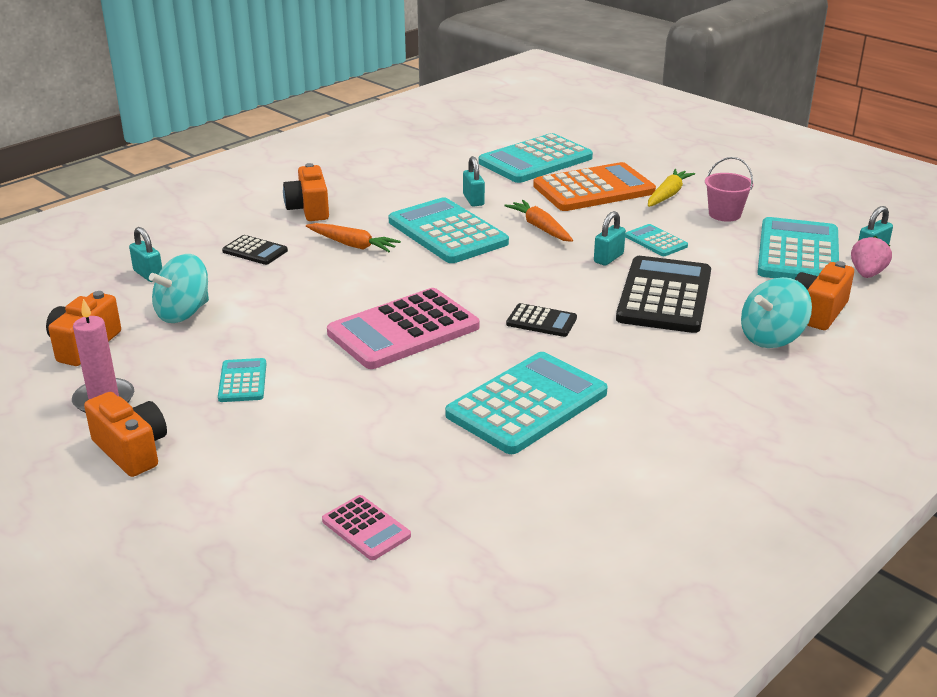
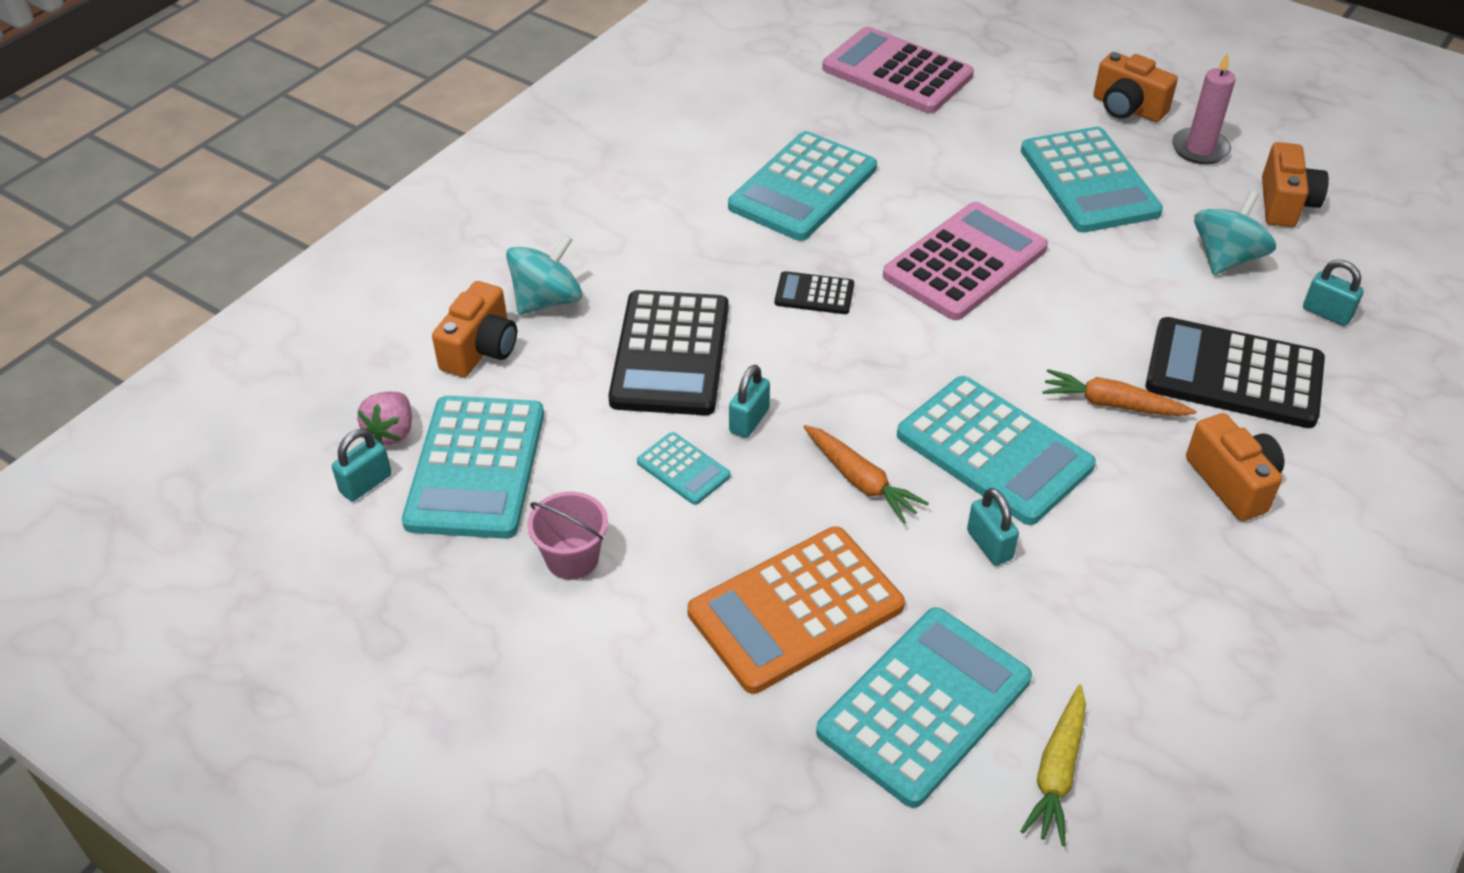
camera: 170 degrees right, 15 degrees up
(243, 381) = (1088, 181): turquoise calculator -> turquoise calculator, size x2.08
(255, 251) = (1234, 374): black calculator -> black calculator, size x2.08
(366, 528) = (897, 72): pink calculator -> pink calculator, size x2.08
(668, 195) = (665, 609): yellow carrot -> yellow carrot (1057, 772)

